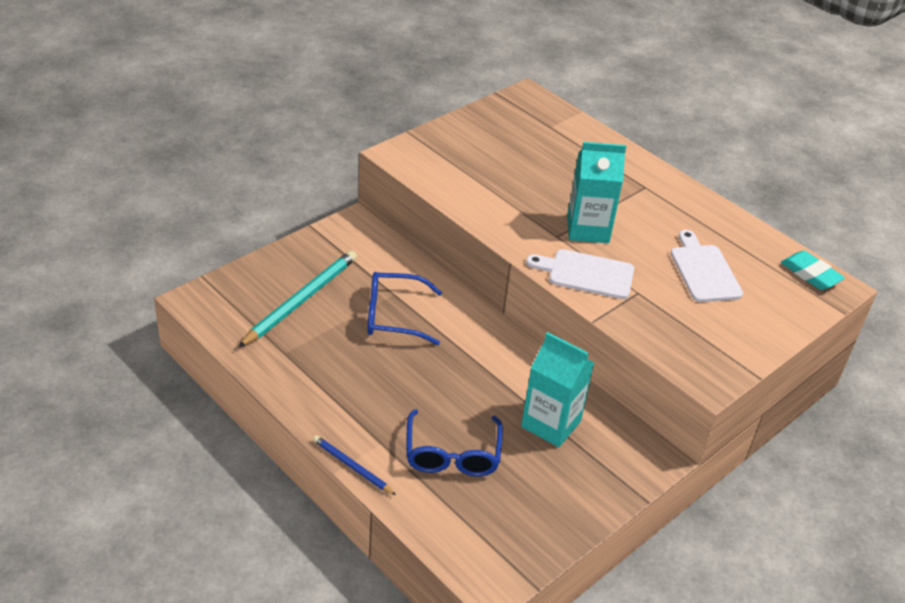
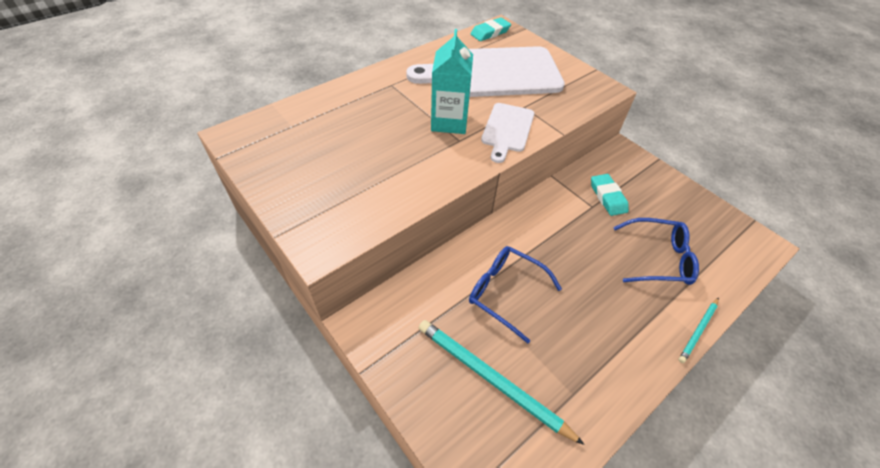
camera: 85 degrees left, 10 degrees up
(352, 466) = (698, 331): blue pencil -> turquoise pencil
(394, 316) = (505, 292): blue glasses -> blue glasses turned 120 degrees clockwise
(551, 424) = (607, 197): turquoise carton -> turquoise eraser
(703, 271) = (493, 73): white cutting board -> white cutting board, size x1.98

